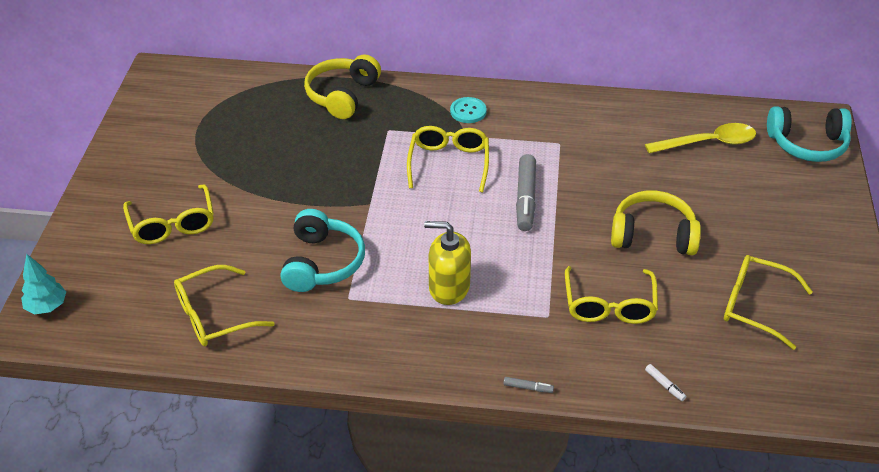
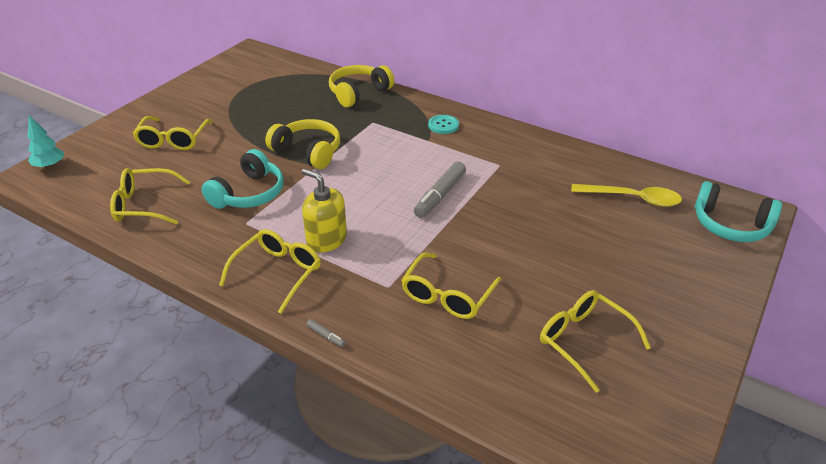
camera: 25 degrees right, 5 degrees down
(449, 163) = (400, 155): yellow glasses -> yellow glasses (278, 273)
(653, 235) = (528, 253): yellow headphones -> yellow headphones (308, 152)
(664, 385) = (447, 378): white marker -> none

